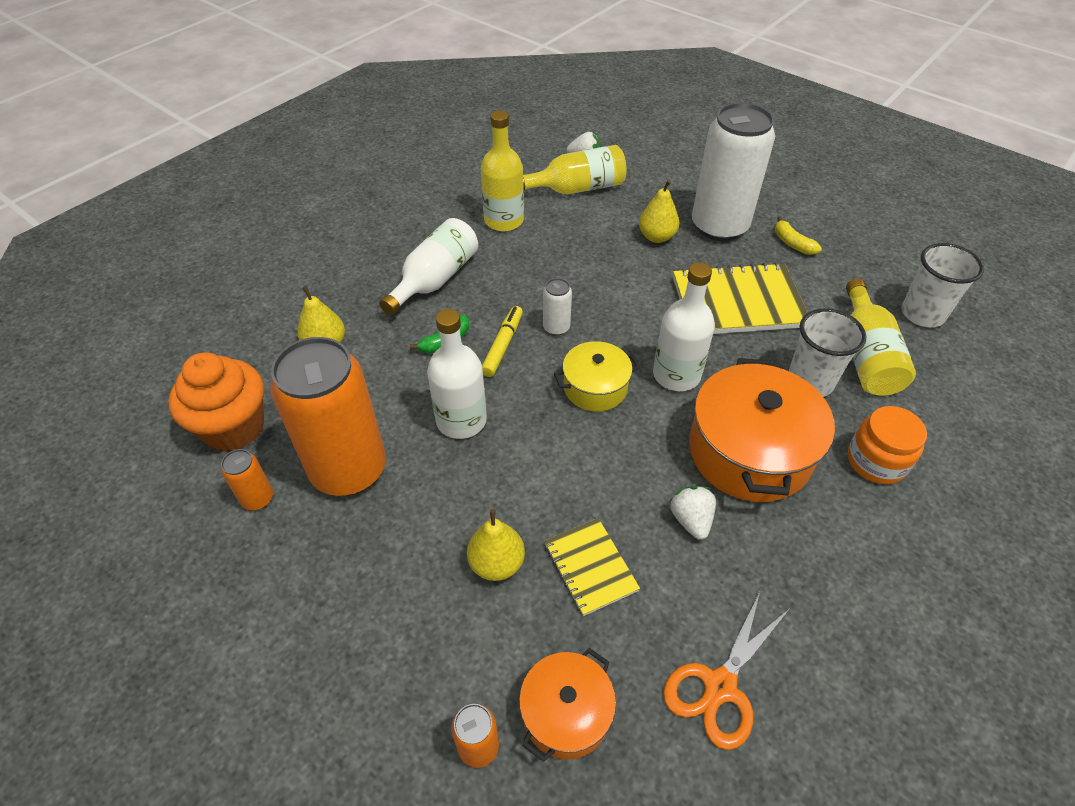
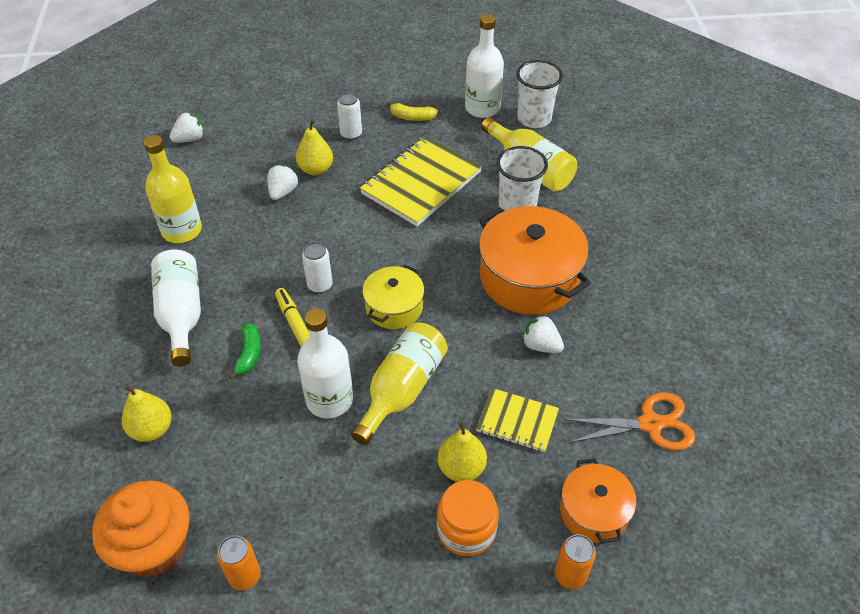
camera: 45 degrees left, 0 degrees up
(349, 469) = (289, 498): orange can -> none
(576, 188) = (211, 167): yellow bottle -> yellow bottle (402, 389)
(610, 238) = (283, 192): none -> white strawberry
(676, 375) = (436, 260): white bottle -> white bottle (482, 108)
(719, 226) = (351, 134): white can -> white can, size x0.41
(720, 686) = (650, 424): orange scissors -> orange scissors turned 90 degrees counterclockwise
(876, 461) = (598, 231): orange jar -> orange jar (466, 529)

